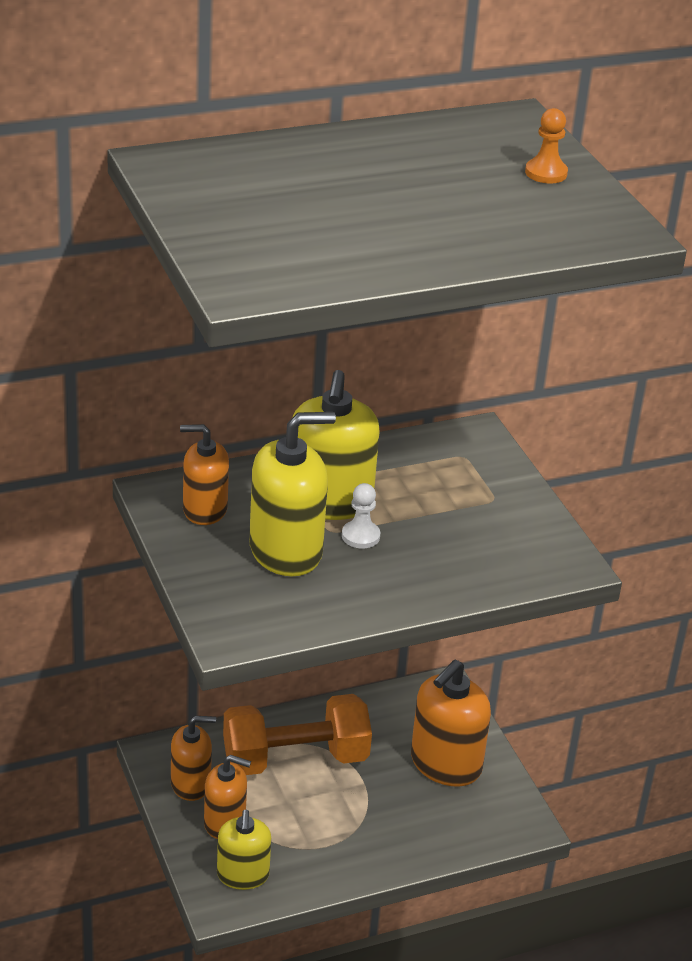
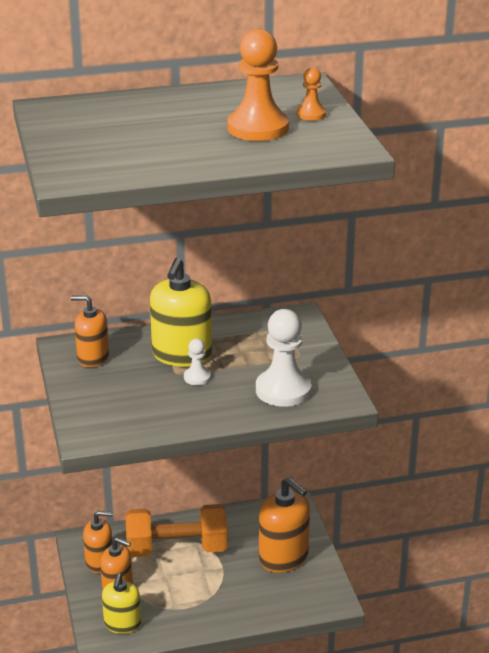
camera: 10 degrees right, 5 degrees down
(286, 551) = (142, 385): yellow soap dispenser -> none
(445, 764) = (283, 557): orange soap dispenser -> orange soap dispenser turned 90 degrees counterclockwise
(480, 197) = (258, 128): none -> orange pawn
(485, 552) = (283, 390): none -> white pawn

